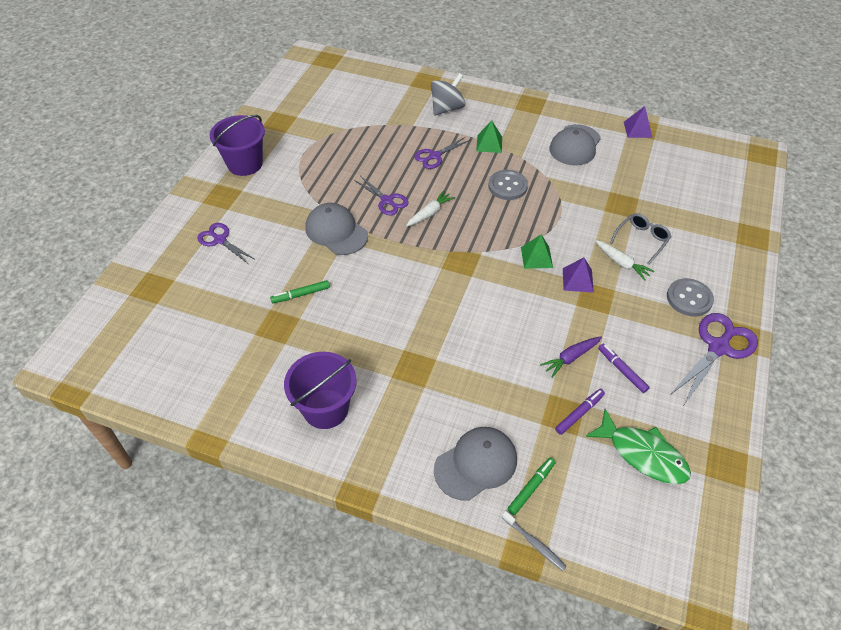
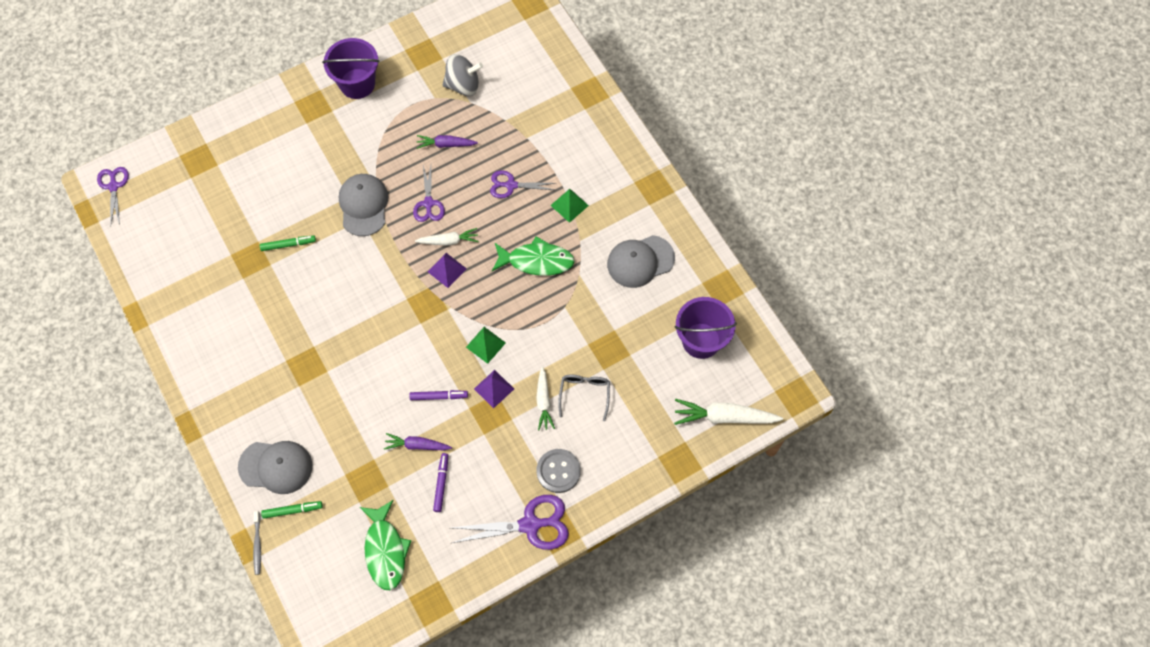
camera: 40 degrees right, 15 degrees up
(220, 240) = (276, 150): purple scissors -> purple scissors (113, 186)
(301, 294) = (288, 245): green marker -> green marker turned 150 degrees clockwise
(326, 409) = (223, 350): purple bucket -> purple bucket (701, 340)
(358, 160) = (445, 144): none -> purple carrot
(447, 108) = (575, 139): grey spinning top -> grey spinning top (463, 85)
(507, 186) = (536, 261): grey button -> green fish
(579, 413) = (377, 489): purple marker -> purple marker (439, 396)
(637, 129) = (716, 286): purple pyramid -> purple pyramid (447, 270)
(641, 240) = (584, 394): grey glasses -> grey glasses turned 75 degrees counterclockwise
(740, 193) = (724, 417): none -> white carrot

